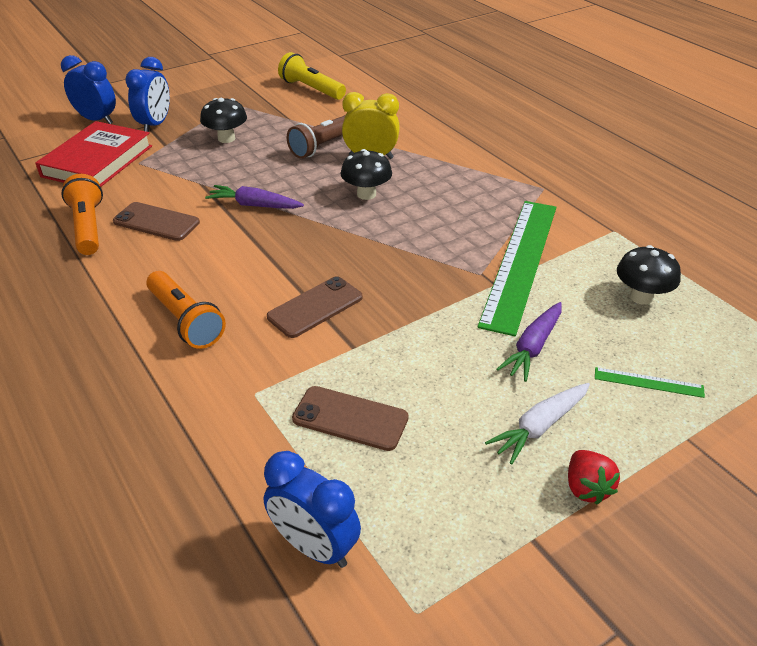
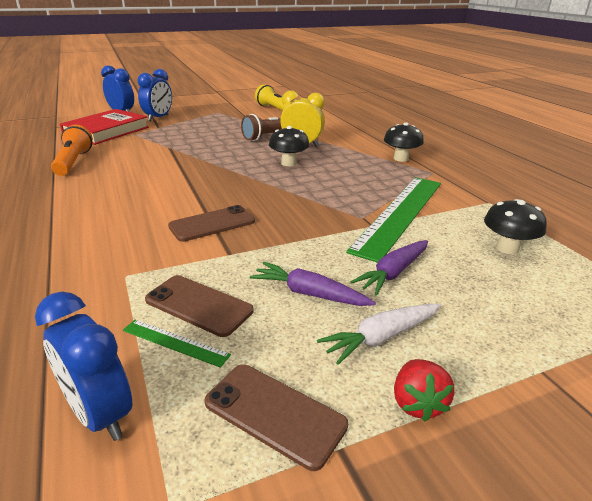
camera: 10 degrees right, 10 degrees down
(156, 222) = (123, 164): brown phone -> brown phone (274, 414)
(186, 321) = (103, 221): orange flashlight -> none
(226, 138) = (202, 128): black mushroom -> black mushroom (401, 159)
(254, 205) = (200, 161): purple carrot -> purple carrot (309, 294)
(648, 382) = (504, 315): green ruler -> green ruler (175, 342)

